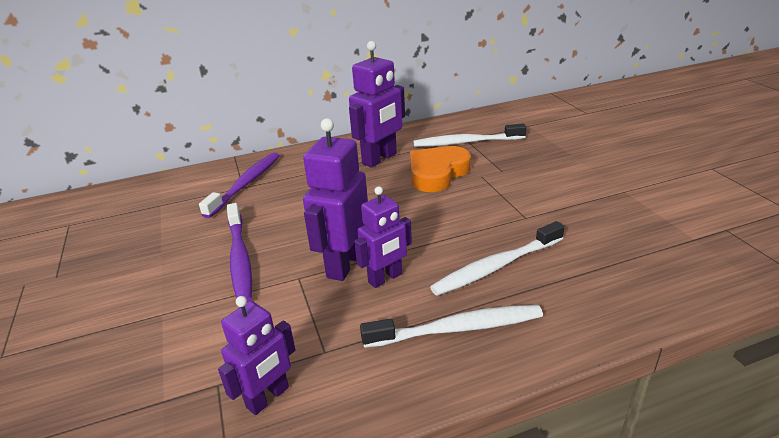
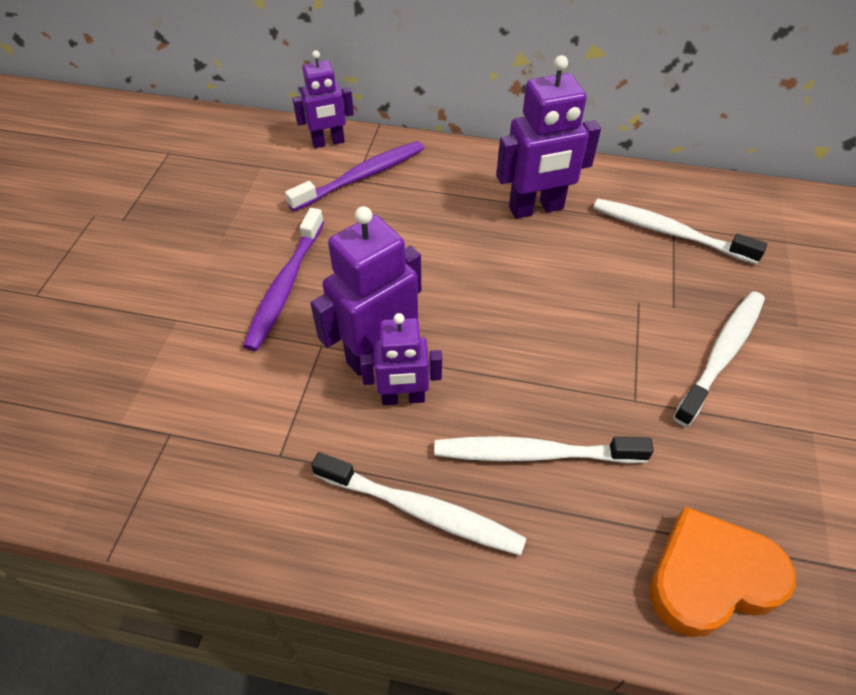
camera: 30 degrees right, 20 degrees up
(268, 397) = (197, 477): purple robot -> purple robot (328, 142)
(437, 173) = (586, 269): orange heart -> orange heart (711, 577)
(548, 180) = (721, 354): none -> white toothbrush

